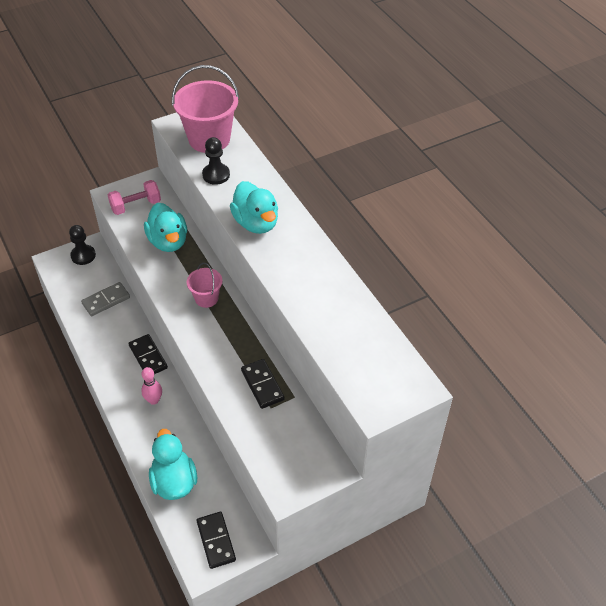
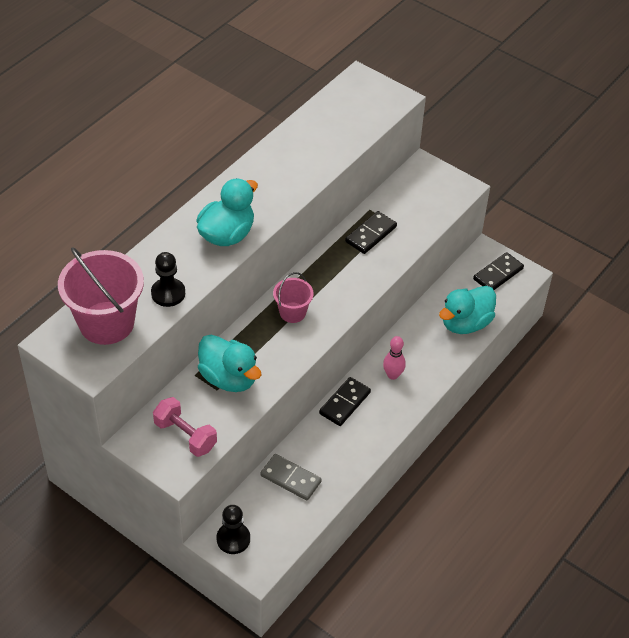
camera: 115 degrees left, 0 degrees up
(168, 241) = (229, 378): turquoise duck -> turquoise duck turned 90 degrees clockwise

